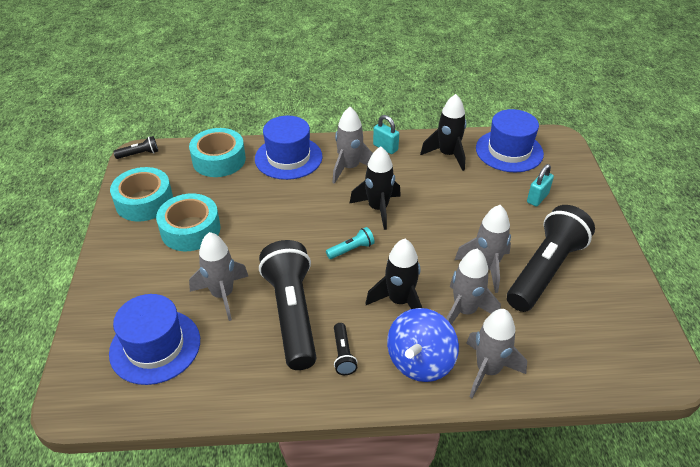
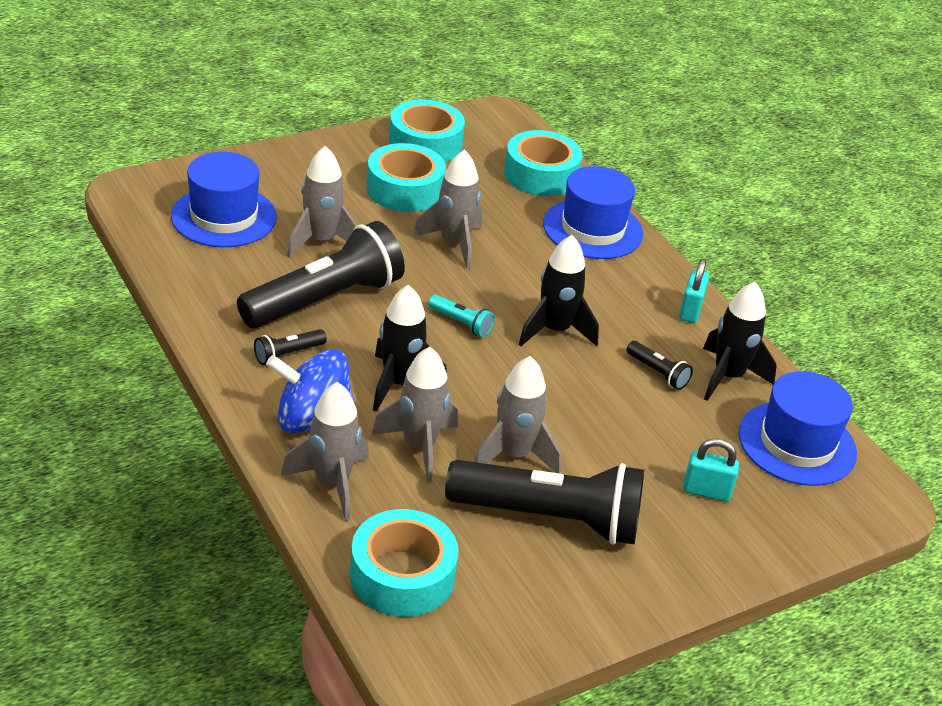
camera: 60 degrees right, 5 degrees down
(139, 154) = (501, 114): black flashlight -> black flashlight (657, 373)
(349, 168) = (617, 287): grey rocket -> grey rocket (453, 243)
(581, 359) = (402, 575): none -> turquoise tape

